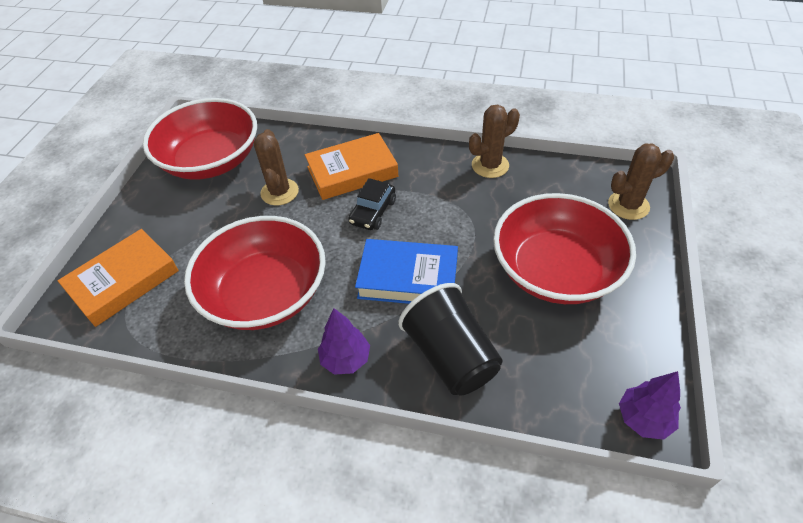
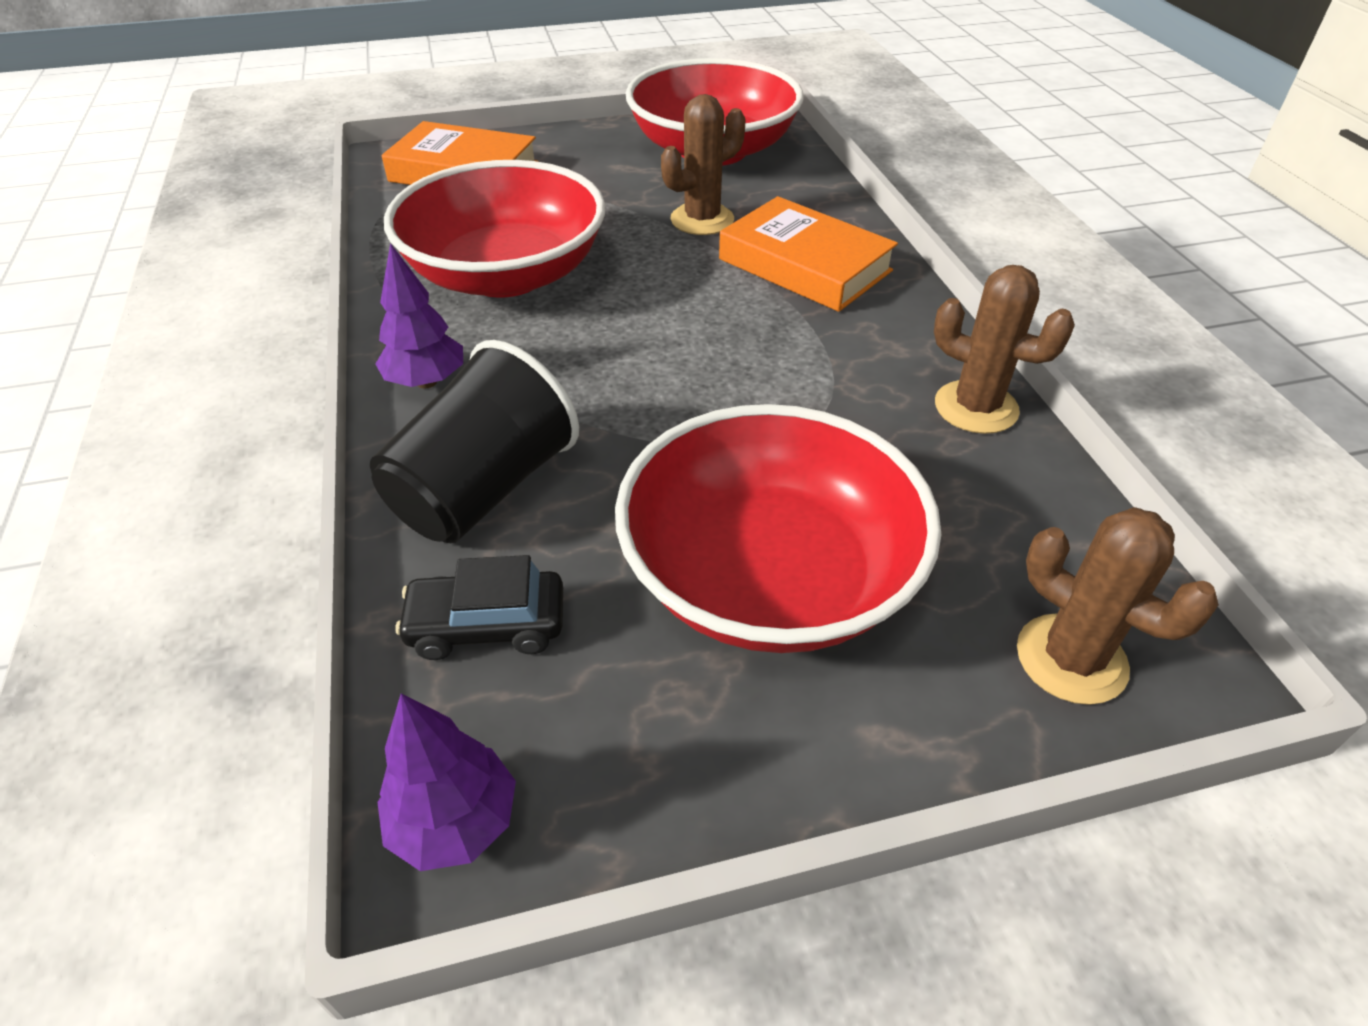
camera: 60 degrees right, 5 degrees down
(373, 212) = (735, 313): black car -> black car (487, 625)
(408, 278) = (621, 392): blue book -> none

